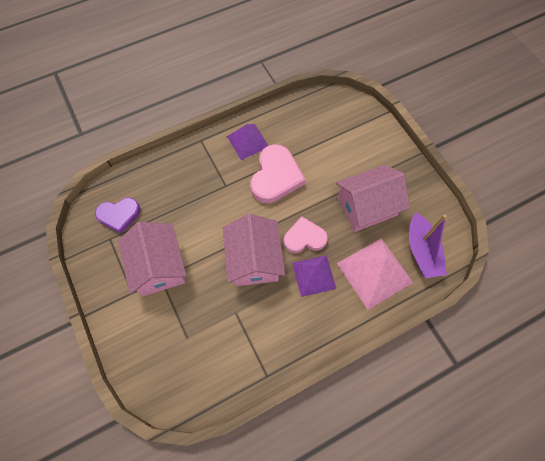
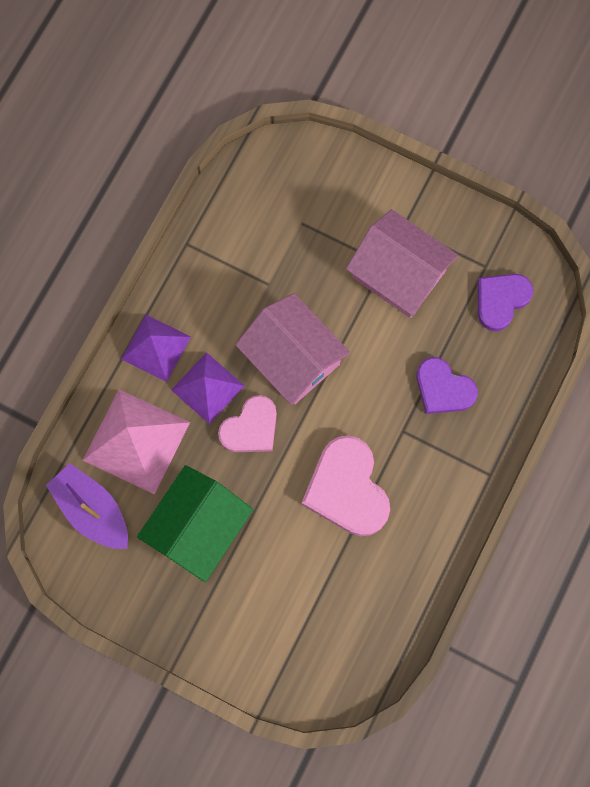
camera: 145 degrees right, 10 degrees up
(188, 192) = (443, 389): none -> purple heart
(248, 141) = (424, 517): purple pyramid -> purple pyramid (156, 347)
(367, 206) = (198, 527): pink house -> green house

